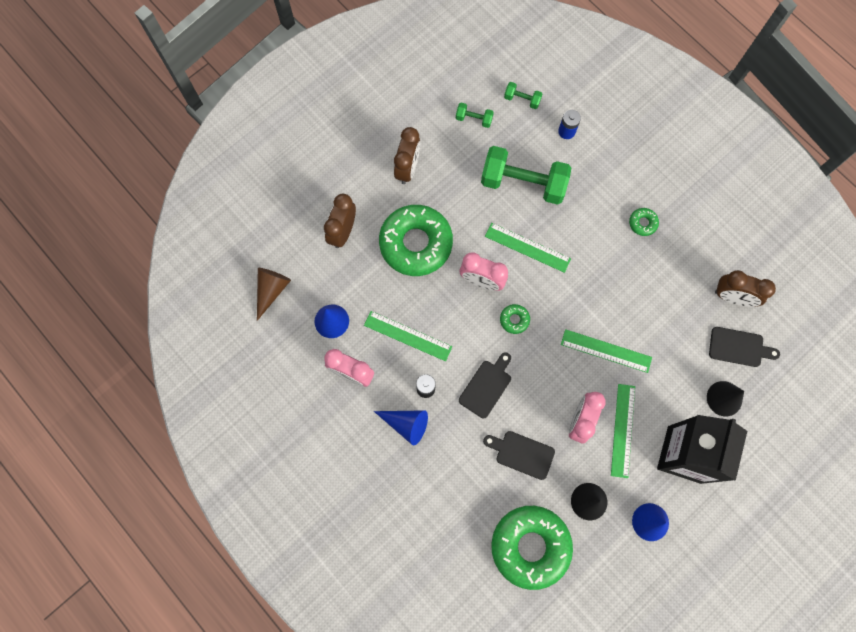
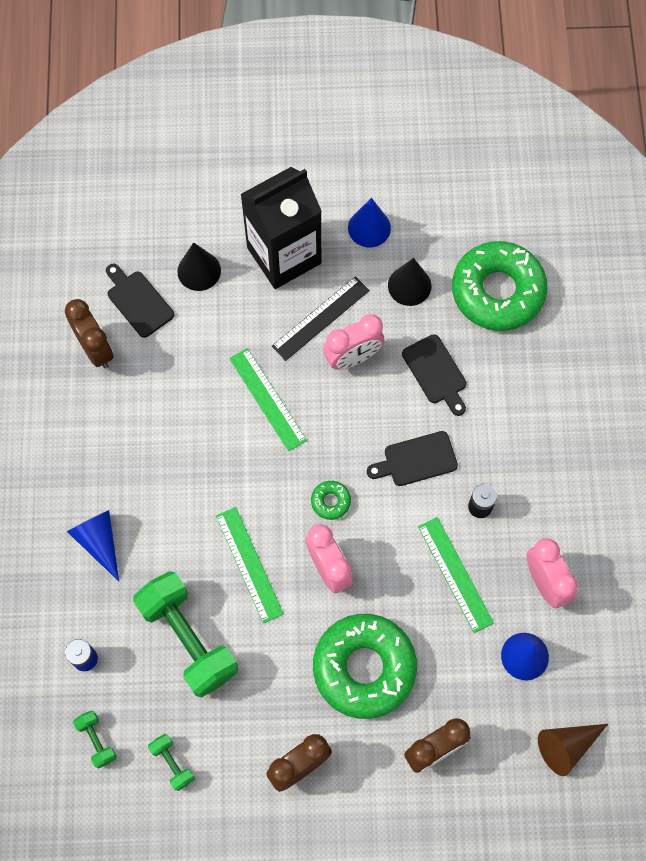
camera: 140 degrees left, 5 degrees down
(406, 424) = (528, 488): blue cone -> blue cone (99, 541)
(623, 430) = (320, 318): green ruler -> black ruler
(643, 223) = (107, 491): green donut -> none

